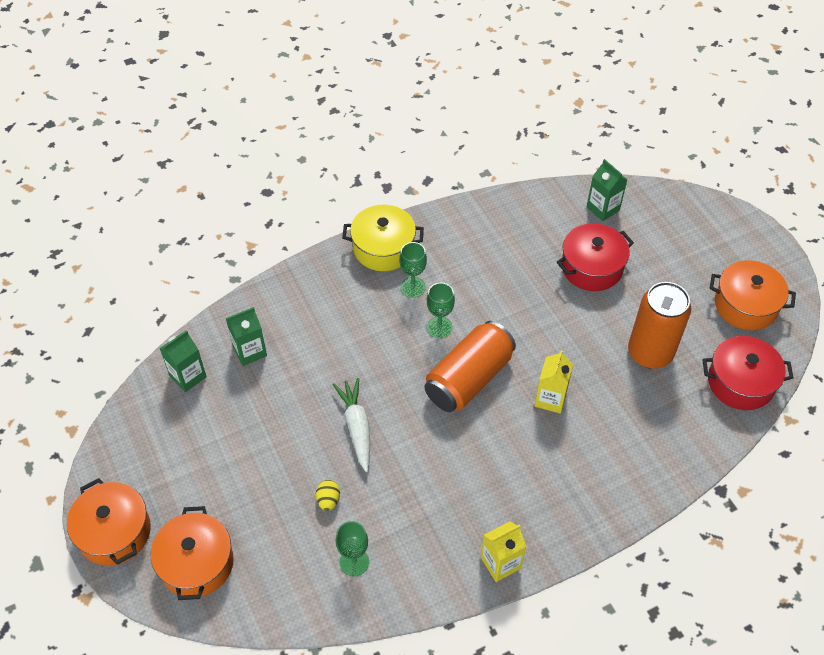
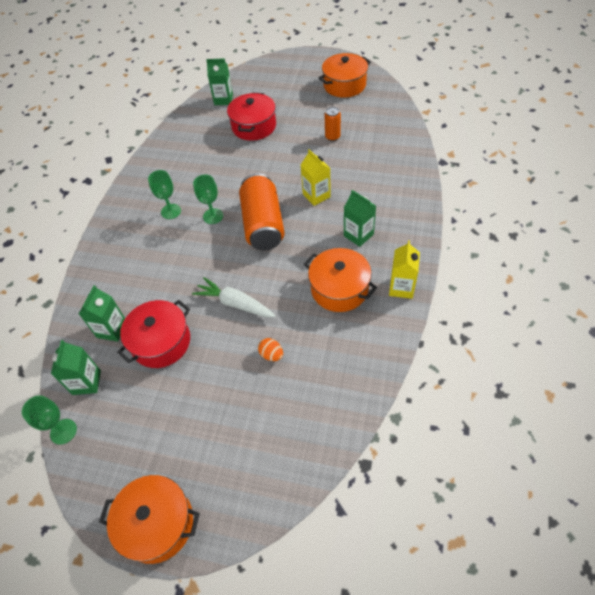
camera: 45 degrees left, 0 degrees up
(196, 563) = (240, 476): orange pot -> orange pot (339, 289)
(328, 500) = (271, 355): yellow egg -> orange egg
(354, 562) = (331, 369): green goblet -> green goblet (63, 431)
(383, 248) = (127, 208): yellow pot -> none
(533, 476) = (358, 235): none -> green carton
(650, 353) = (332, 137): orange can -> orange can, size x0.47
(740, 382) = (387, 114): red pot -> red pot (161, 342)

